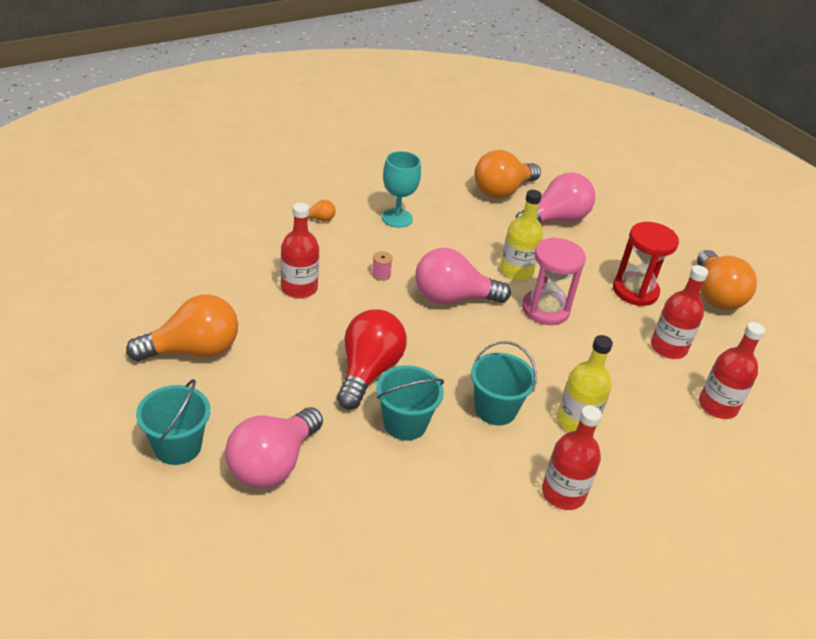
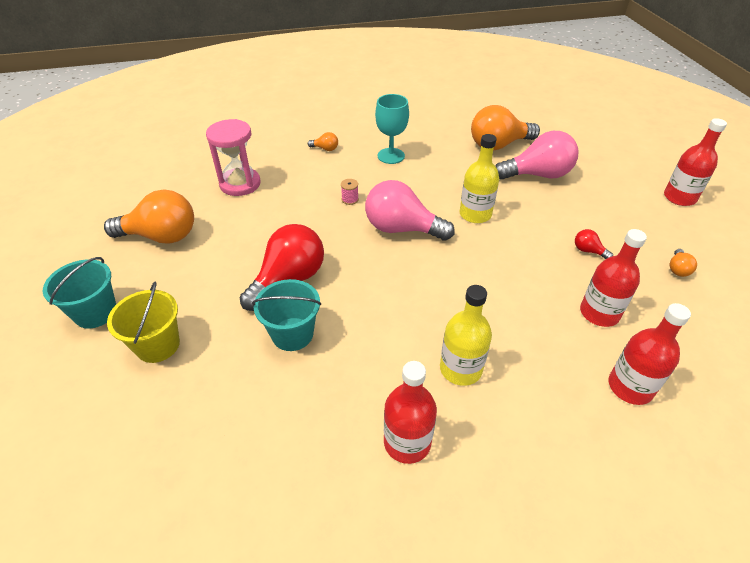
camera: 25 degrees right, 5 degrees up
(272, 464) = (158, 345): pink light bulb -> yellow bucket
(299, 288) = (275, 200): red bottle -> red bottle (679, 197)
(495, 409) = (384, 339): turquoise bucket -> none
(545, 309) = (485, 253): pink hourglass -> pink hourglass (240, 184)
(635, 291) = (588, 251): red hourglass -> red light bulb
(715, 295) = (677, 269): orange light bulb -> orange light bulb, size x0.42

